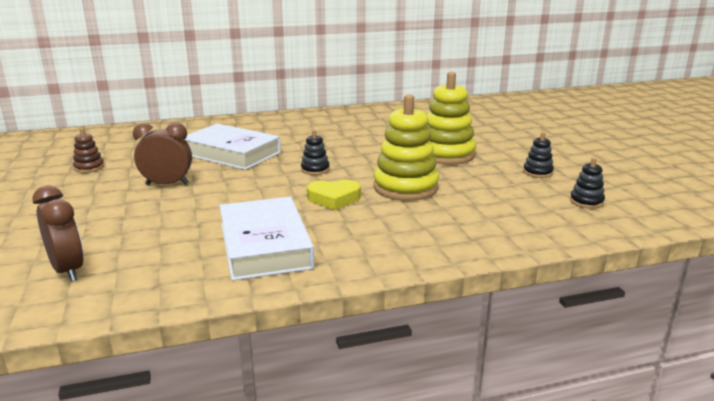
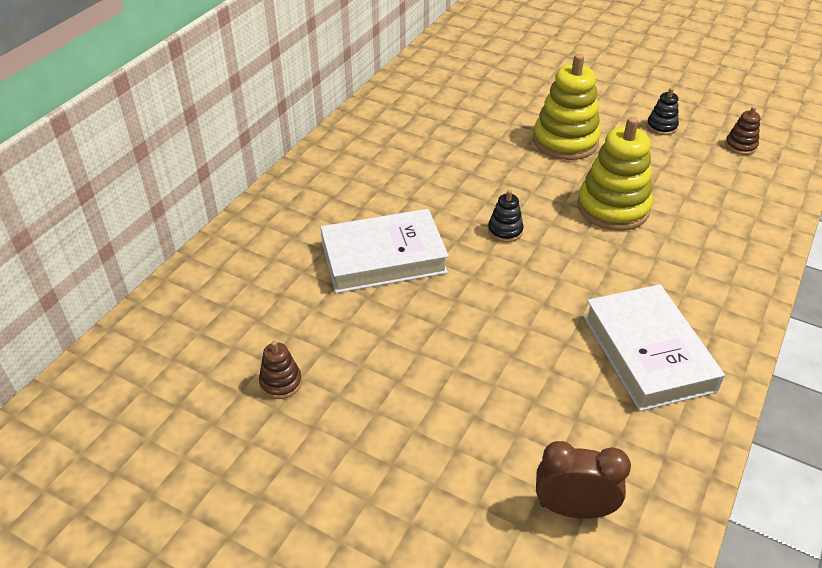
camera: 45 degrees left, 20 degrees up
(167, 184) = (420, 345): brown clock -> none
(265, 245) = (648, 353): white book -> white book turned 45 degrees clockwise
(334, 199) = (590, 260): yellow heart -> none
(586, 202) = (740, 146): black stacking toy -> brown stacking toy

